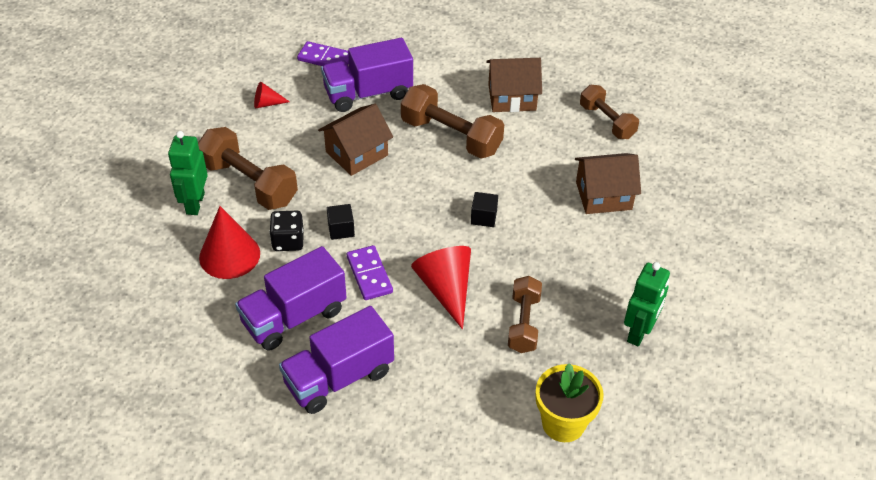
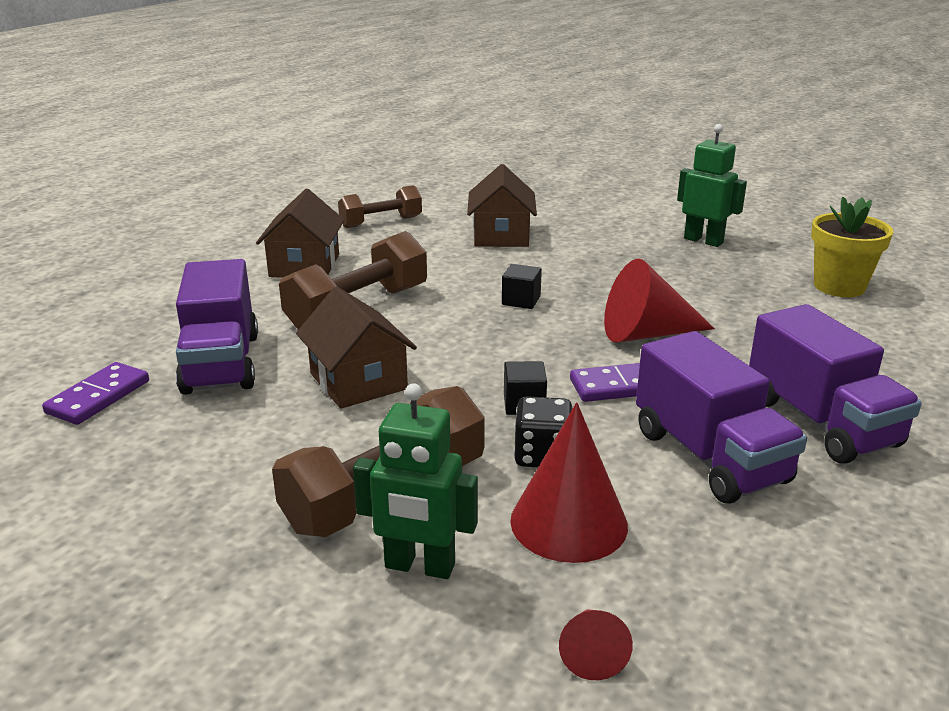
camera: 80 degrees left, 20 degrees down
(267, 103) = (174, 465): red cone -> red cone (591, 653)
(523, 323) = (699, 293): brown dumbbell -> none

